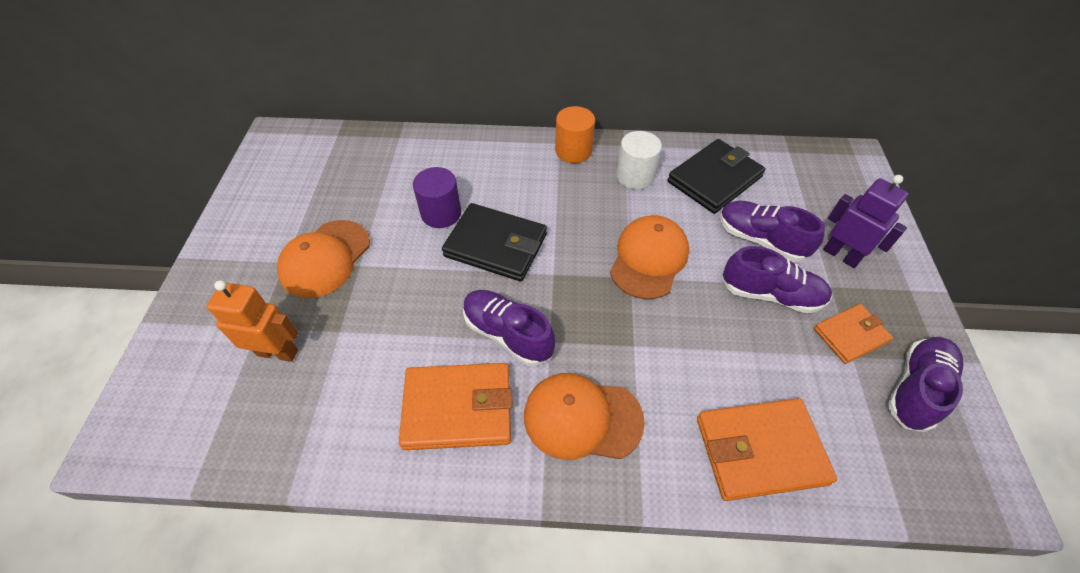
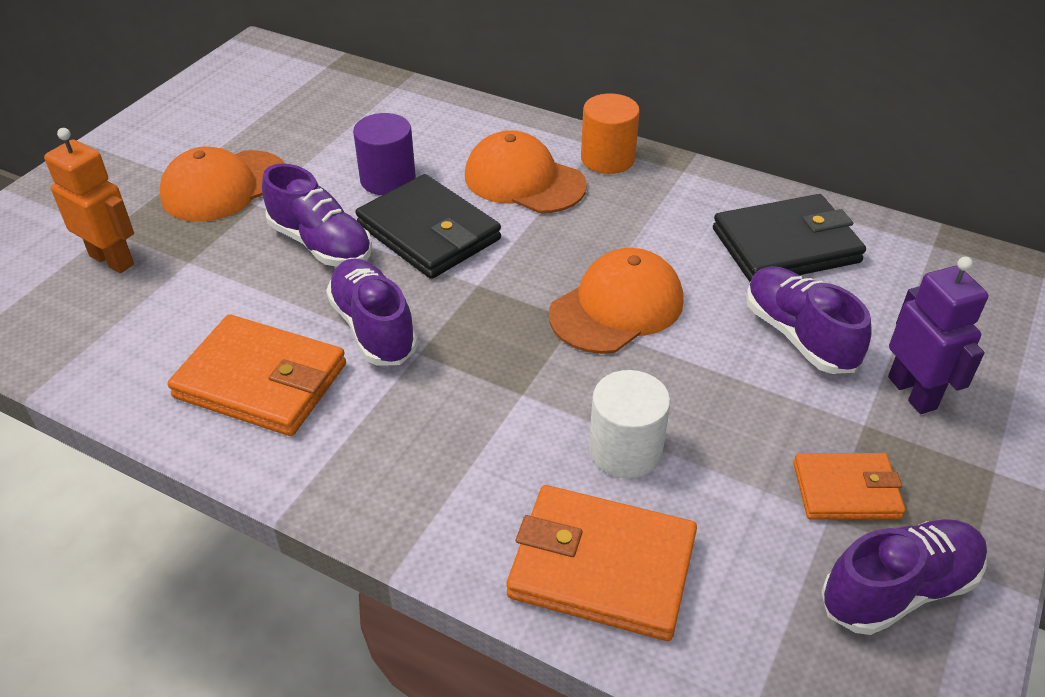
camera: 25 degrees right, 10 degrees down
(582, 418) = (397, 444): orange cap -> orange cap (524, 180)
(635, 176) = (671, 210): white cylinder -> white cylinder (625, 450)
(770, 294) = (761, 402): purple shoe -> purple shoe (321, 244)

